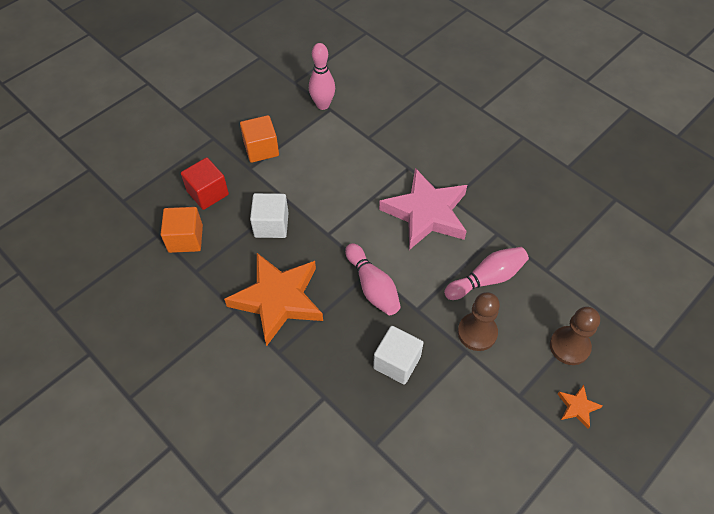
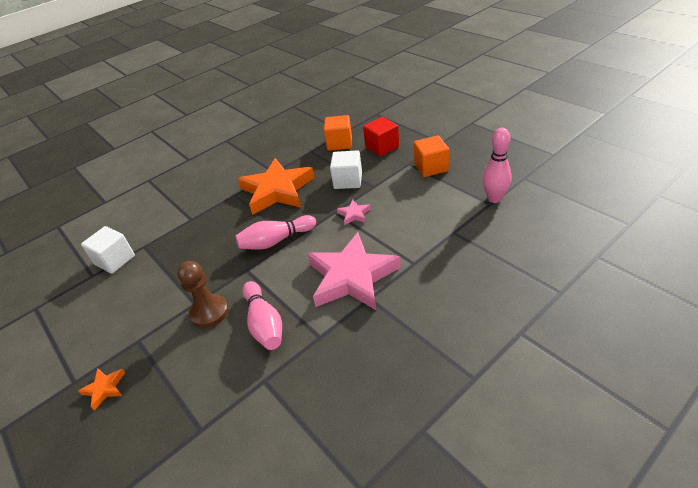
camera: 100 degrees right, 15 degrees down
(334, 216) = (354, 214): none -> pink star
(397, 362) = (202, 257): white cube -> white cube (115, 260)
(569, 346) = (167, 391): brown pawn -> none

